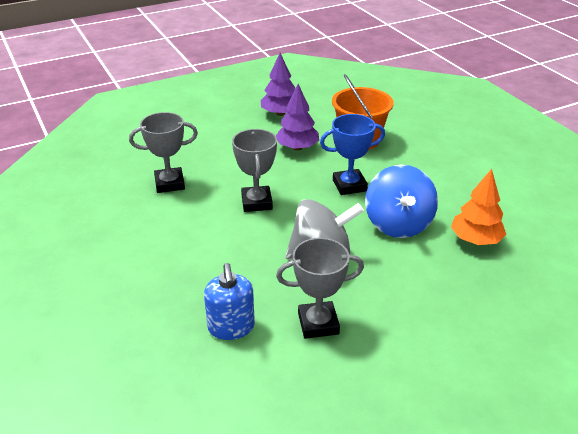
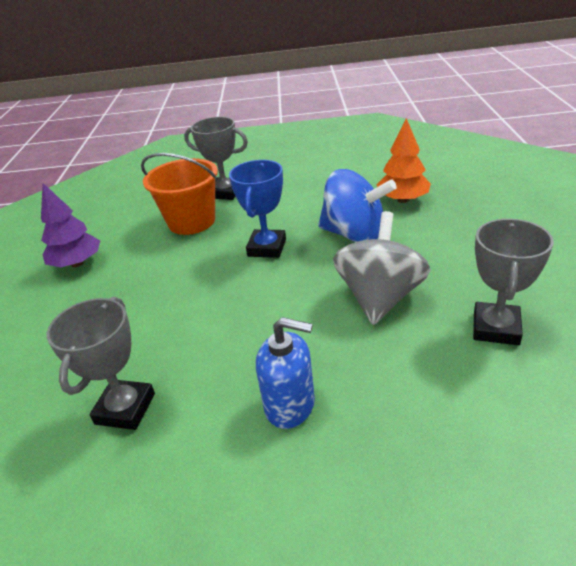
camera: 60 degrees left, 0 degrees up
(231, 327) = (484, 408): blue soap dispenser -> blue soap dispenser (290, 405)
(256, 202) = (242, 326): grey trophy -> grey trophy (225, 192)
(297, 147) = (161, 267): purple tree -> none

